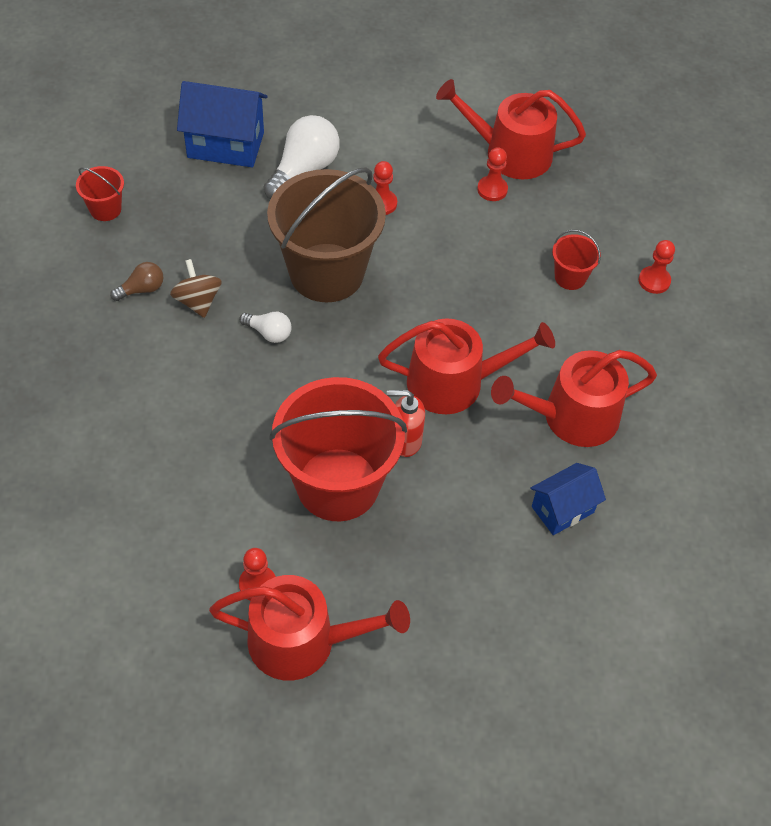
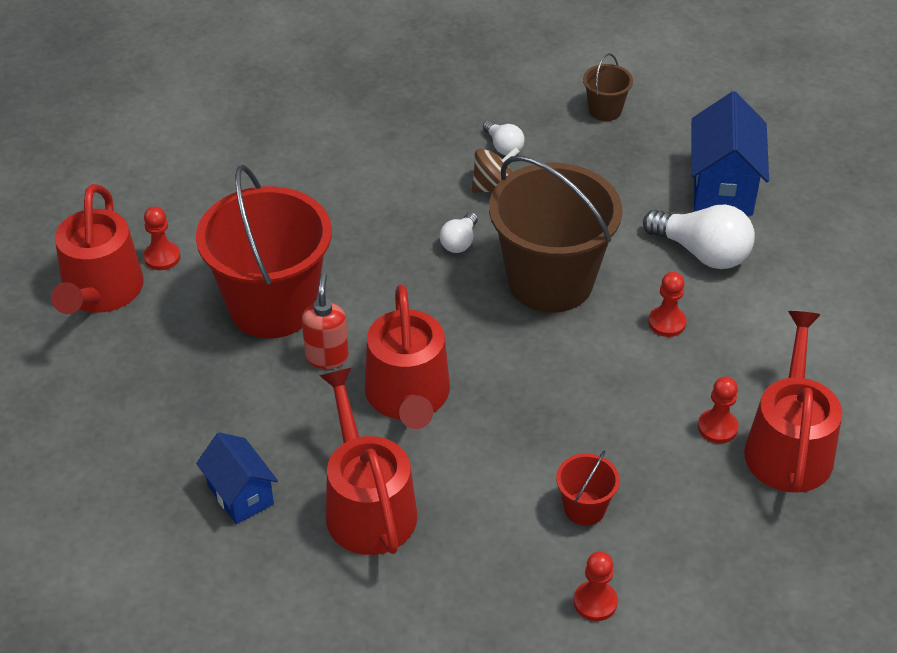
camera: 90 degrees right, 10 degrees down
(105, 209) = (605, 110): red bucket -> brown bucket
(142, 289) = (503, 147): brown light bulb -> white light bulb

